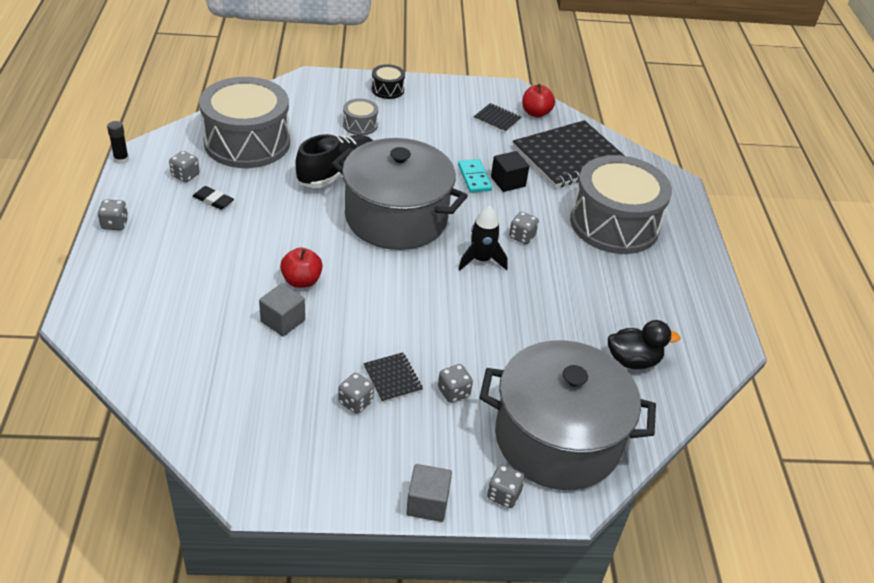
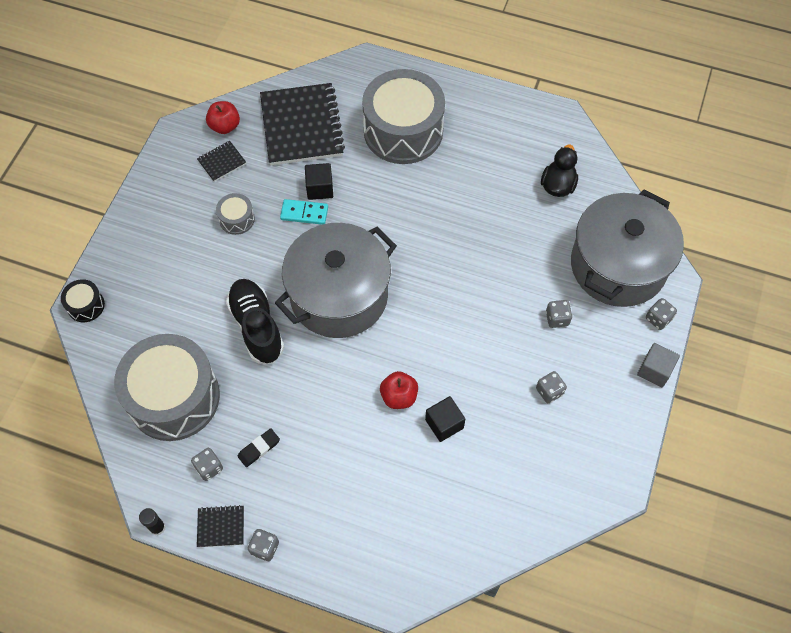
camera: 65 degrees left, 20 degrees up
(283, 321) = (444, 424): grey cube -> black cube
(360, 125) = (184, 284): grey drum -> grey drum (237, 219)
(387, 89) = (132, 241): black drum -> black drum (86, 305)
(392, 378) = (532, 357): black notebook -> black notebook (221, 526)
(481, 260) = (416, 247): black rocket -> none
(522, 236) = (396, 205): grey dice -> none

